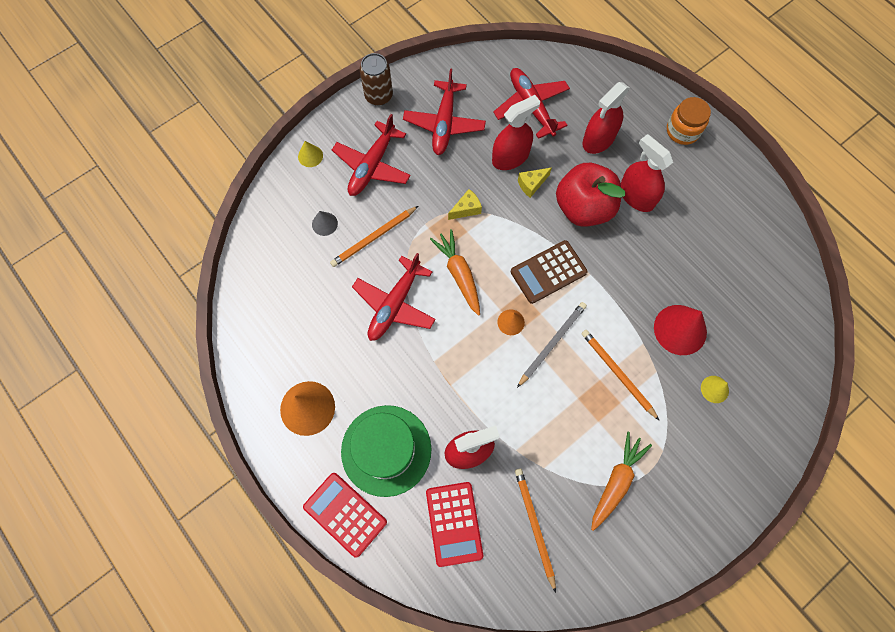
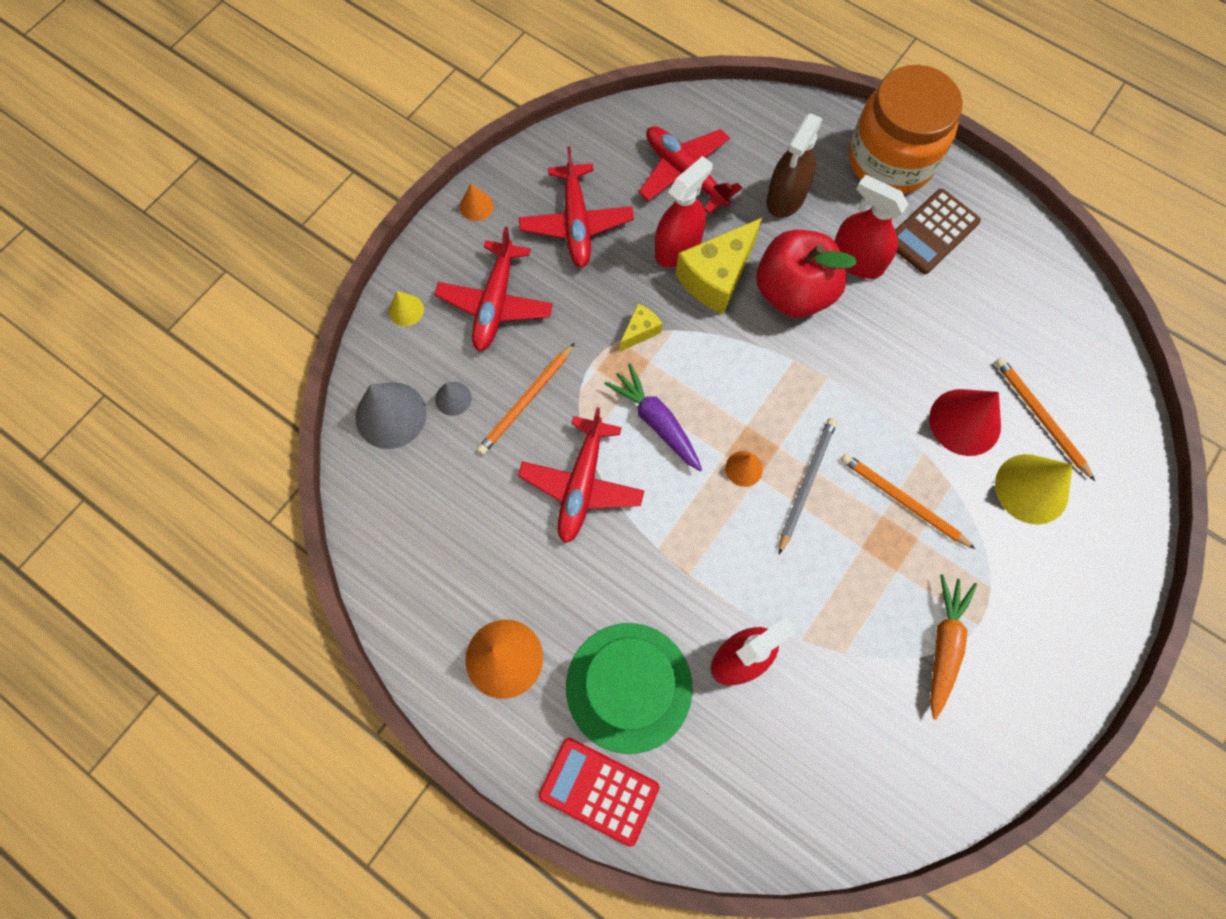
camera: 15 degrees left, 0 degrees up
(279, 224) = (391, 415): none -> grey cone
(379, 96) = (476, 206): brown can -> orange cone
(454, 523) = (749, 761): red calculator -> none
(459, 274) = (656, 422): orange carrot -> purple carrot
(531, 184) = (716, 277): yellow cheese -> yellow cheese, size x2.01
(534, 526) = (856, 735): orange pencil -> orange pencil (1040, 418)
(548, 272) = (773, 389): brown calculator -> brown calculator (932, 232)
(598, 139) = (786, 197): red spray bottle -> brown spray bottle
(682, 131) = (890, 160): orange jar -> orange jar, size x1.89
(714, 389) = (1031, 488): yellow cone -> yellow cone, size x1.93

